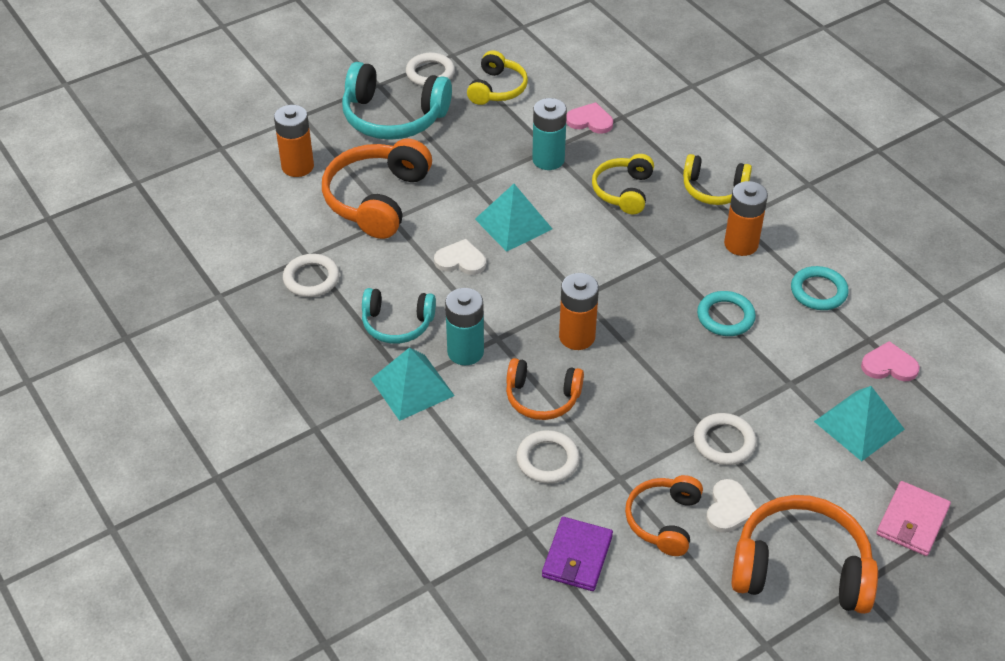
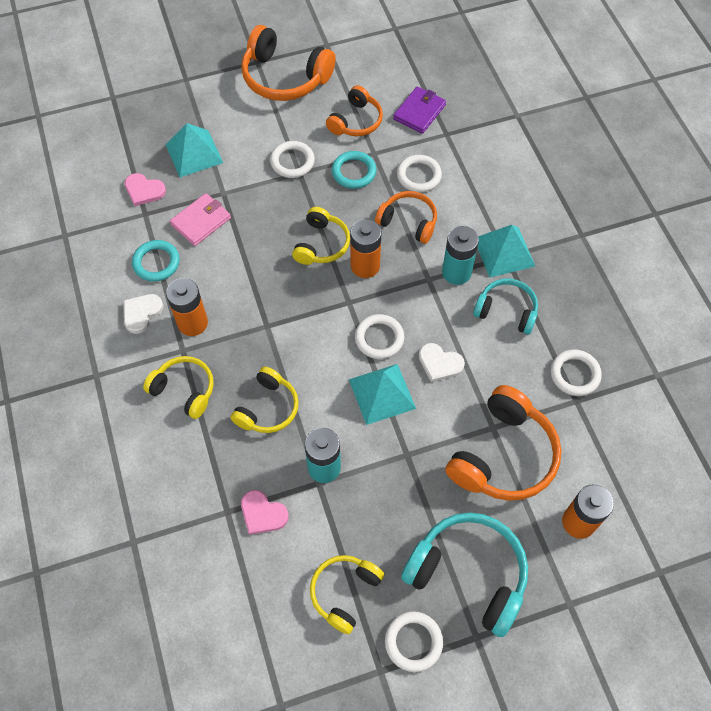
camera: 165 degrees left, 15 degrees up
(533, 269) = (379, 338): none -> white ring
(639, 349) = (321, 244): none -> yellow headphones
(725, 317) = (241, 257): turquoise ring -> turquoise ring (354, 172)
(729, 508) = (310, 119): white heart -> white heart (141, 313)
(912, 521) = (200, 88): pink wallet -> pink wallet (201, 221)

